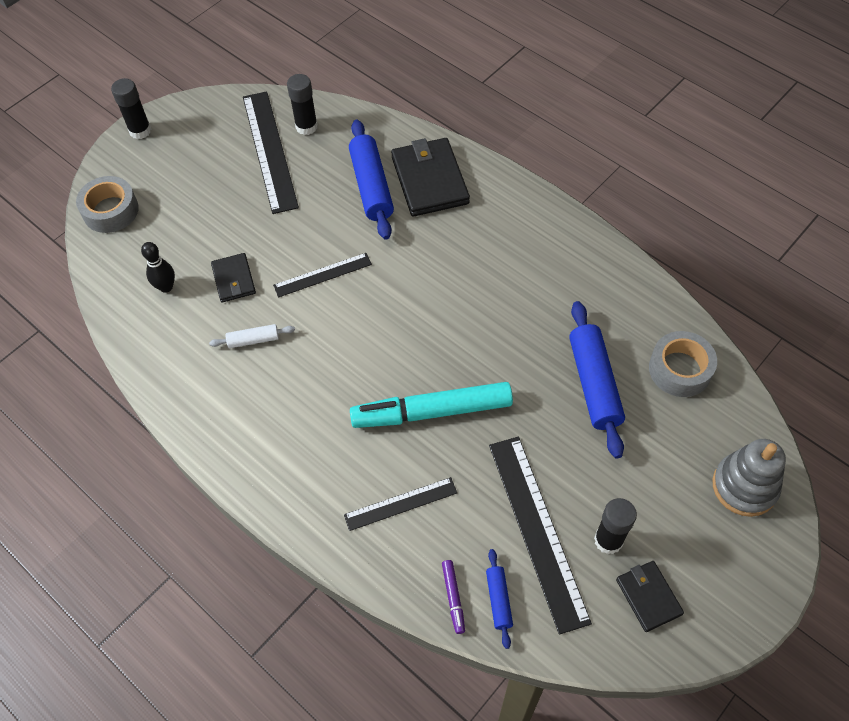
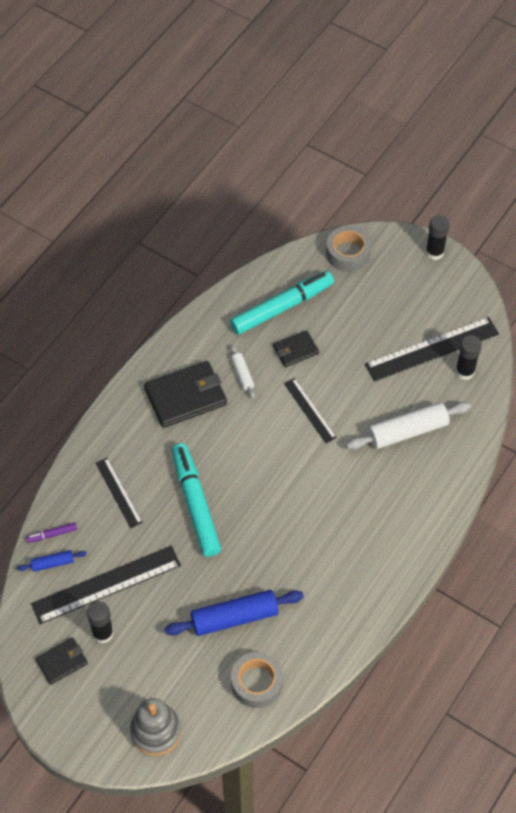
camera: 80 degrees right, 0 degrees up
(166, 287) = (281, 307): black bowling pin -> turquoise marker
(372, 186) = (407, 431): blue rolling pin -> white rolling pin
(429, 180) = (423, 475): black wallet -> black wallet (186, 396)

